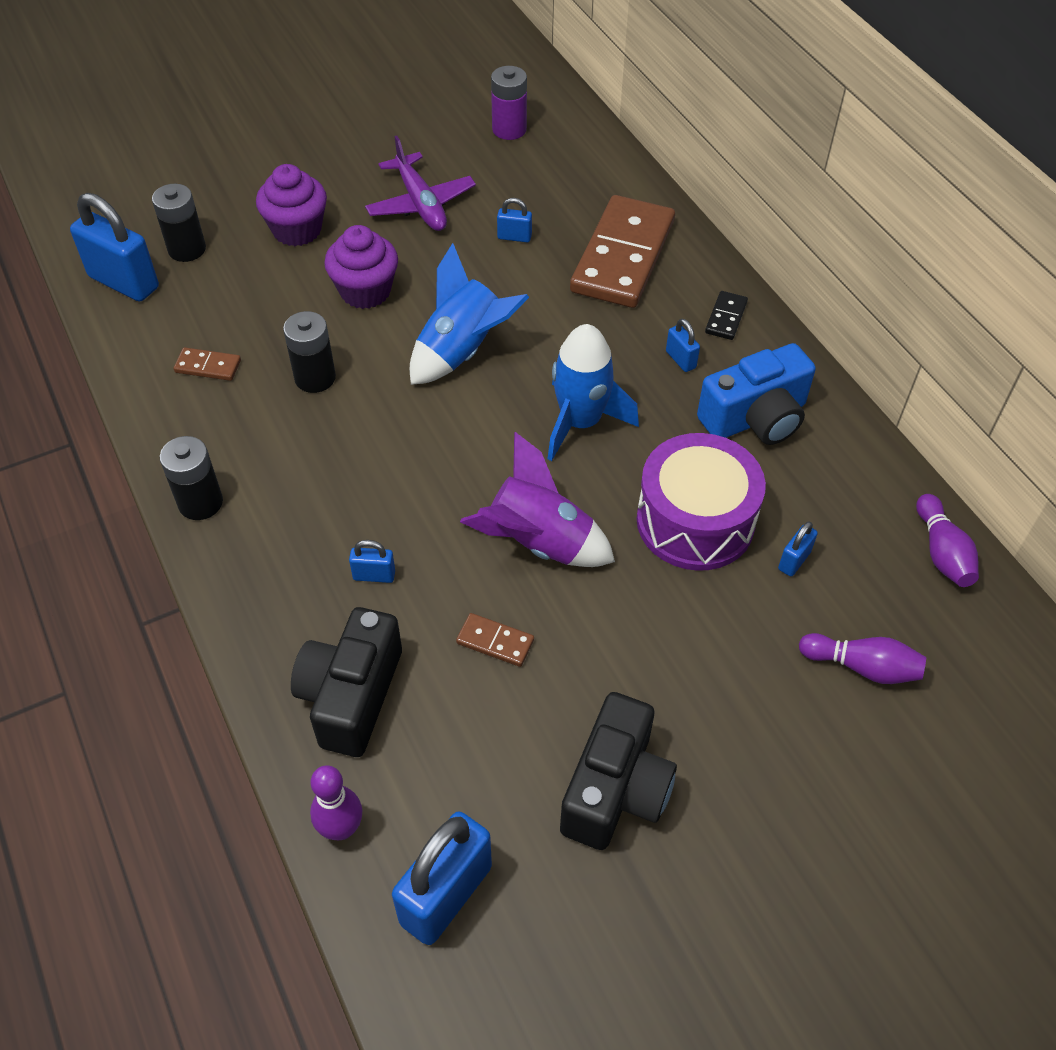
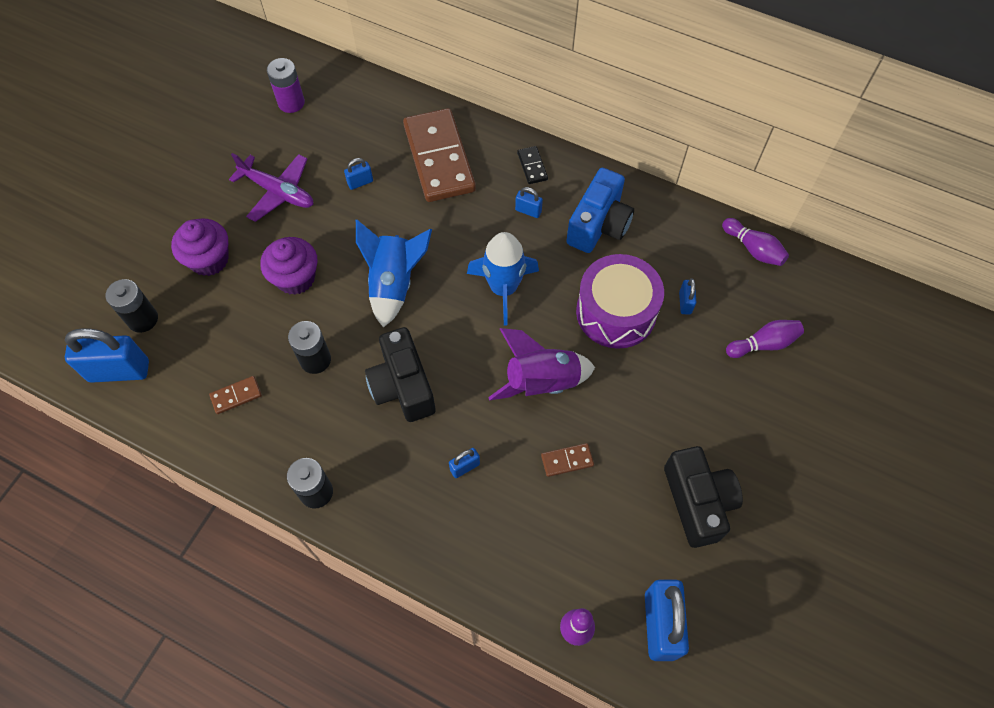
camera: 35 degrees left, 10 degrees up
(351, 695) = (514, 550): black camera -> black camera (402, 386)

